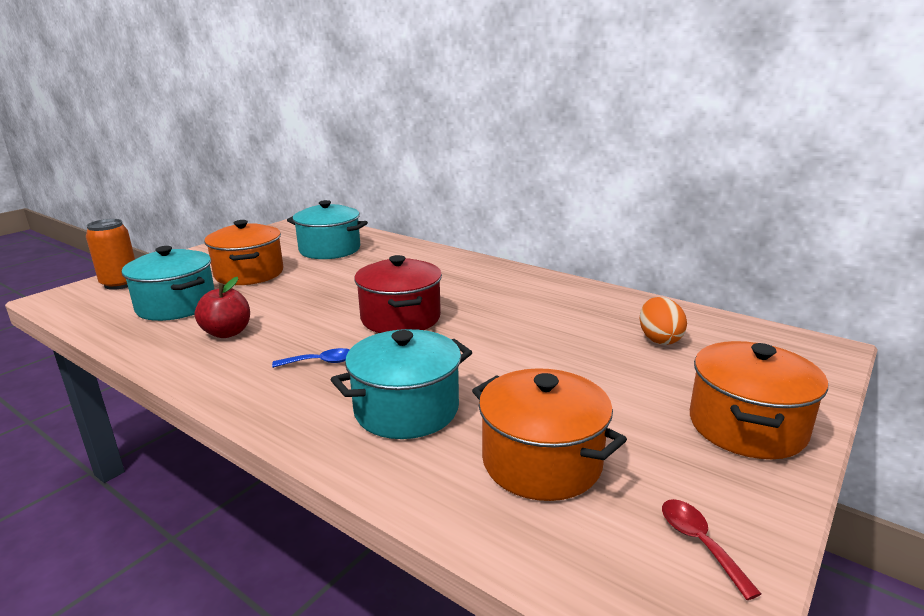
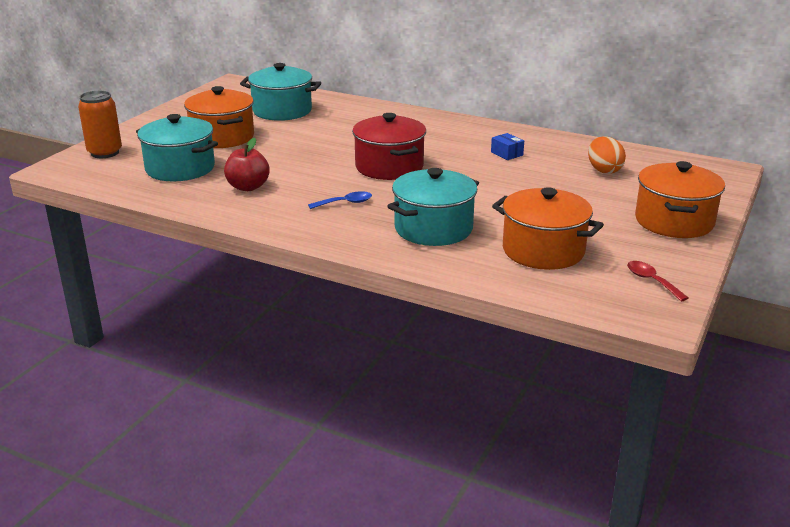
camera: 10 degrees left, 5 degrees up
(545, 310) = (507, 154): none -> blue box

